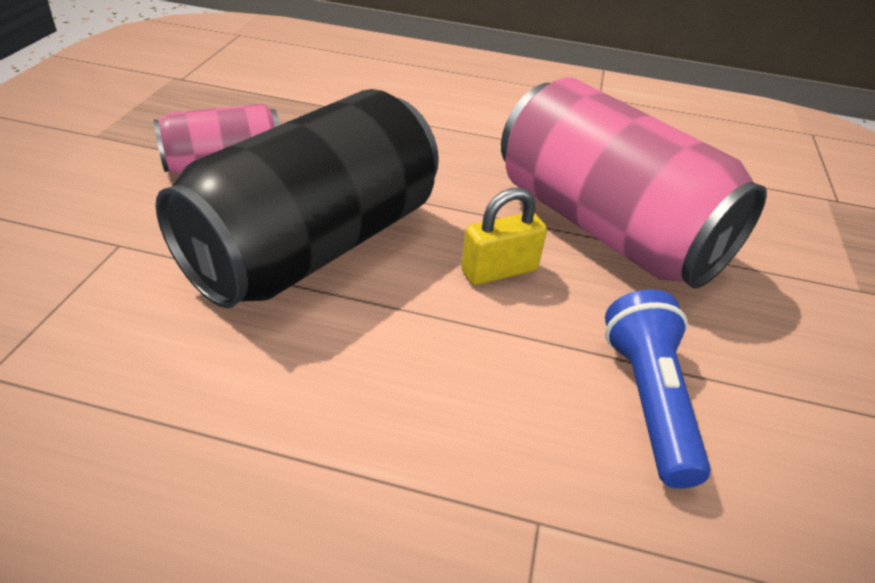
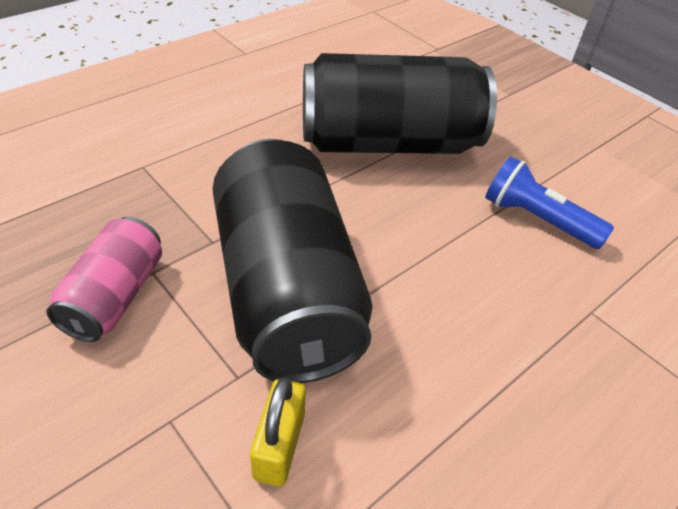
camera: 55 degrees left, 5 degrees up
(499, 270) = (391, 212): yellow padlock -> yellow padlock (279, 445)
(605, 228) = (388, 143): pink can -> black can

